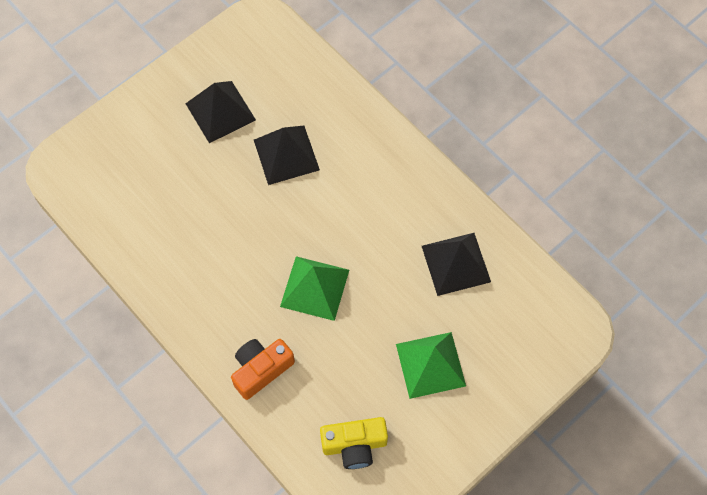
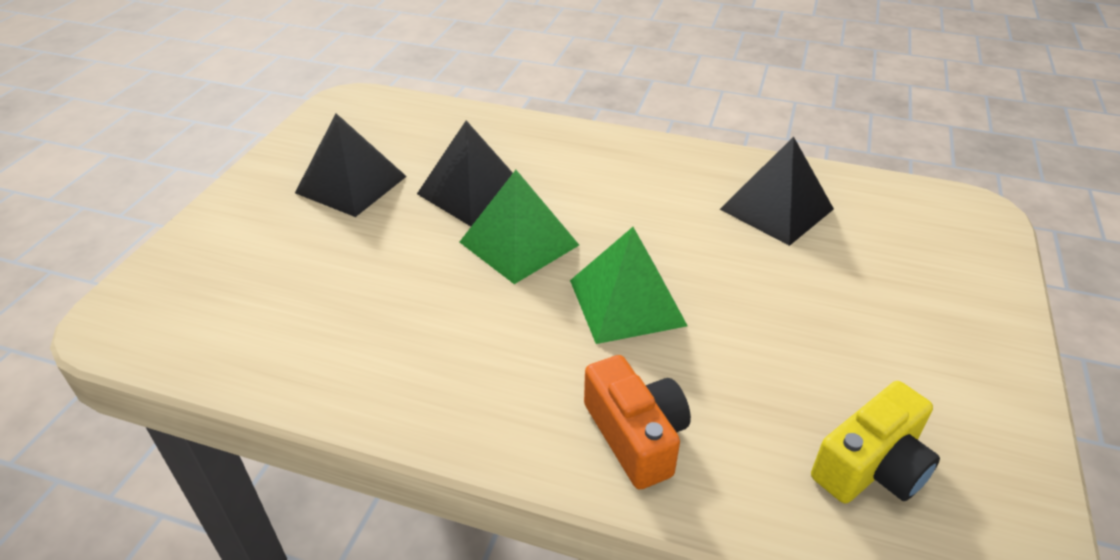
camera: 30 degrees left, 25 degrees down
(261, 370) = (636, 436): orange camera -> orange camera turned 135 degrees clockwise
(430, 365) = (861, 317): green pyramid -> green pyramid (519, 243)

